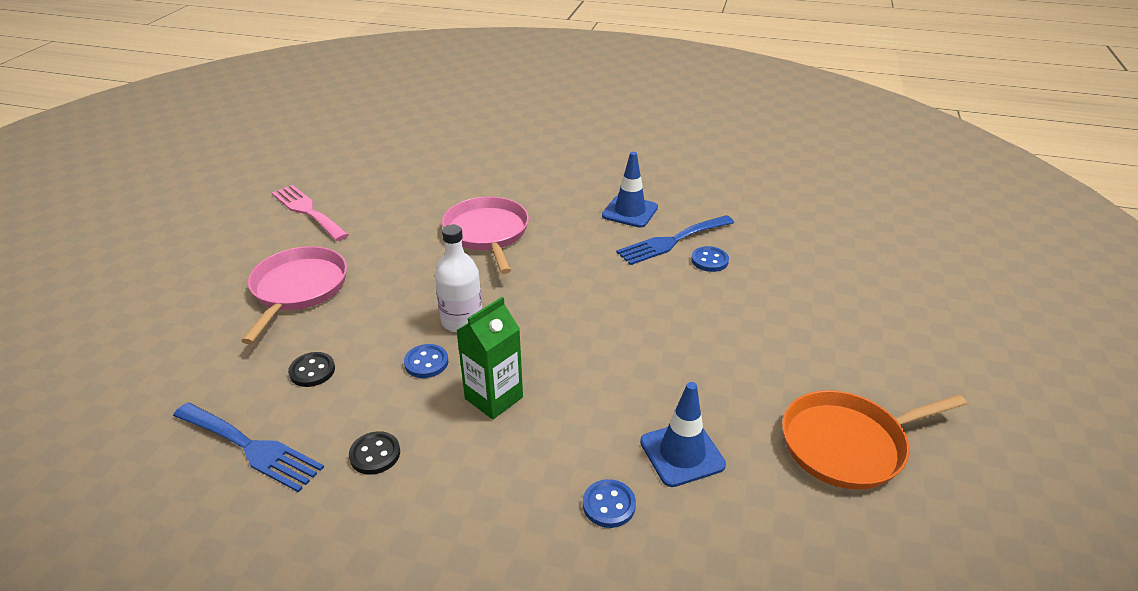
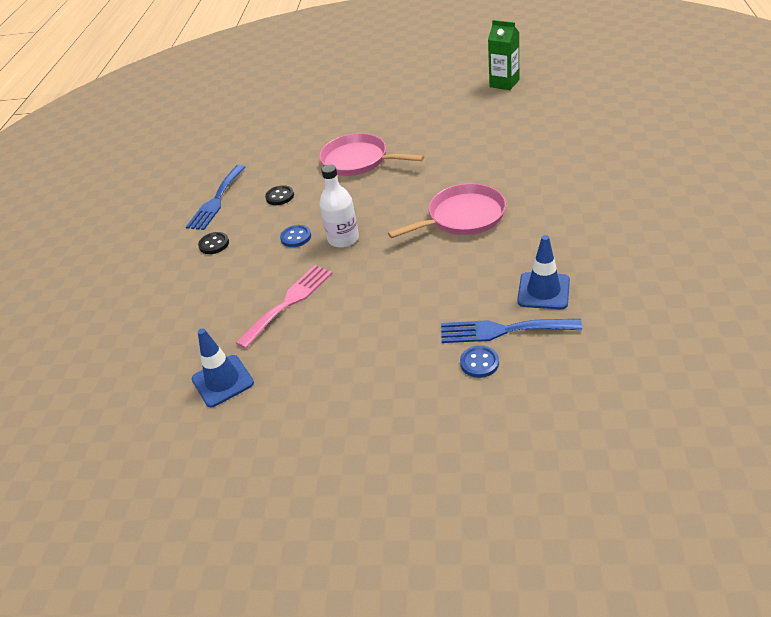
camera: 85 degrees right, 5 degrees up
(298, 289) = (358, 160): pink pan -> pink pan turned 150 degrees counterclockwise
(307, 211) = (452, 128): pink fork -> pink fork (289, 302)
(494, 398) = (266, 276): green carton -> green carton (504, 83)
(609, 505) = (177, 352): blue button -> none
(672, 241) = (502, 330): blue fork -> blue fork turned 45 degrees counterclockwise
(848, 444) = (239, 485): orange pan -> none

